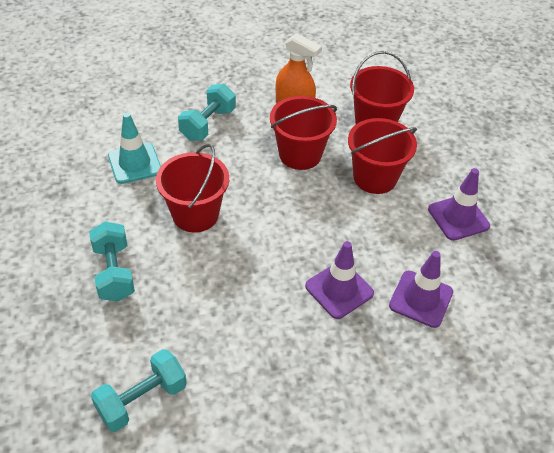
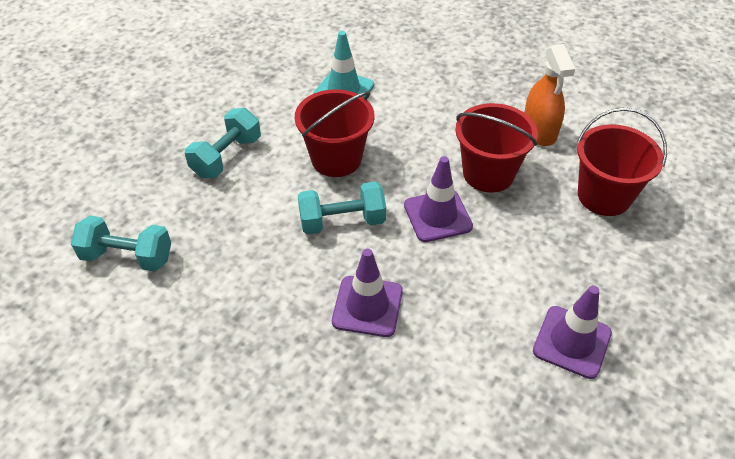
camera: 50 degrees right, 0 degrees up
(208, 124) = (441, 97): turquoise dumbbell -> turquoise dumbbell (342, 221)
(375, 178) = (533, 242): red bucket -> none
(421, 299) = (429, 377): purple traffic cone -> purple traffic cone (437, 216)

